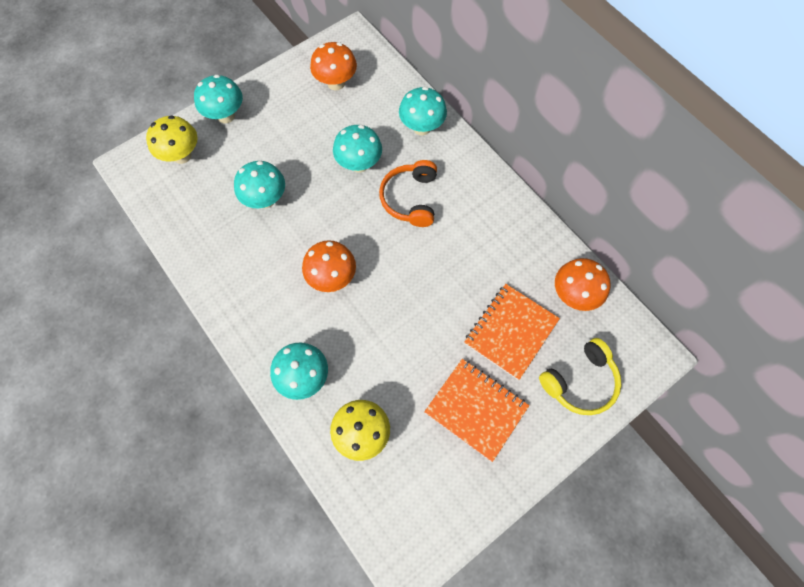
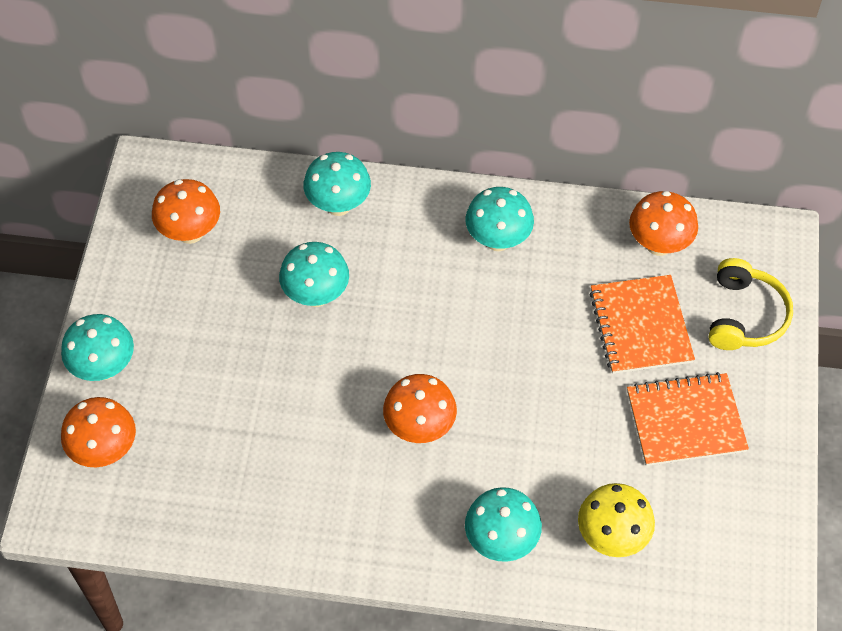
camera: 45 degrees left, 10 degrees down
(182, 155) = (105, 451): yellow mushroom -> orange mushroom
(265, 199) = (258, 414): turquoise mushroom -> turquoise mushroom (498, 240)
(410, 199) = (409, 285): orange headphones -> none

